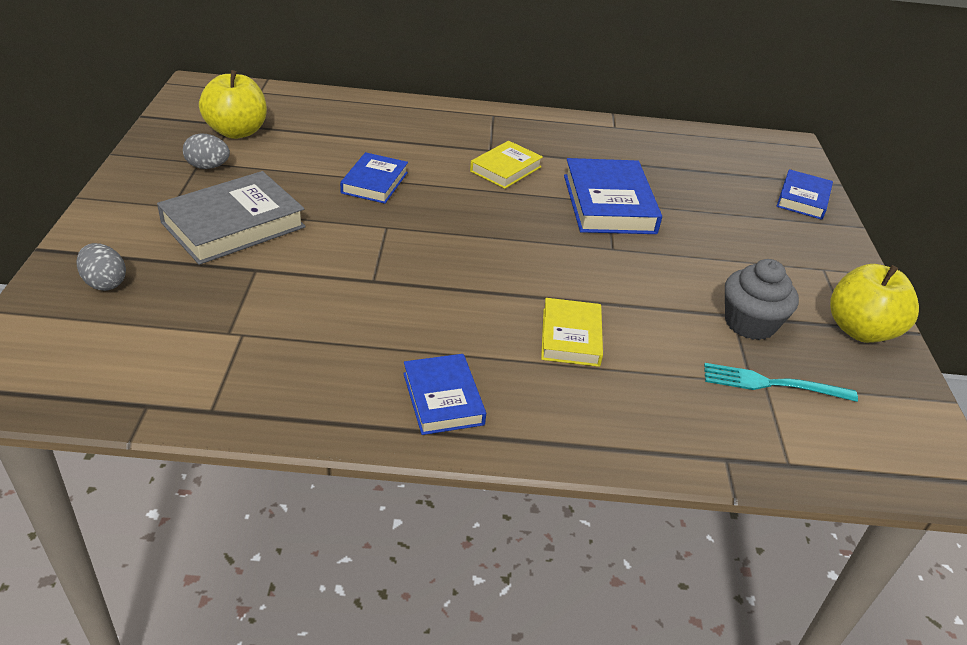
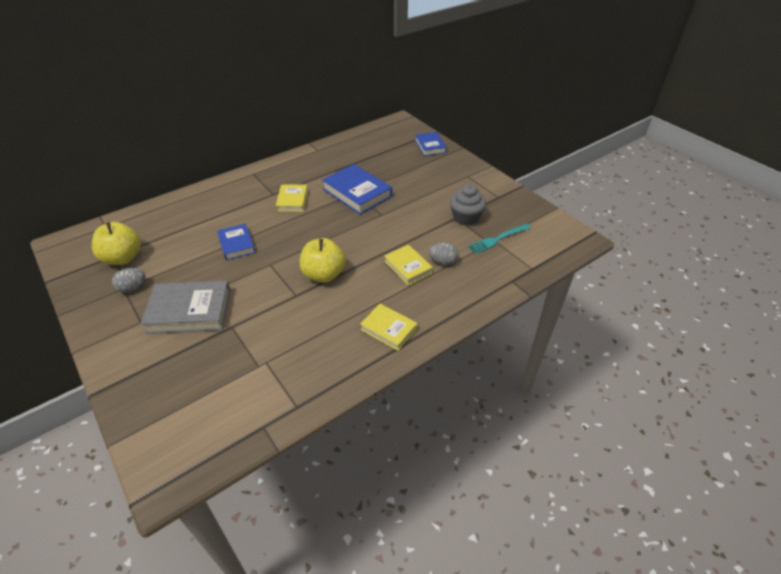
camera: 35 degrees left, 5 degrees up
(105, 283) = (159, 386): grey egg -> grey egg (442, 261)
(233, 225) = (190, 311): grey book -> grey book turned 75 degrees clockwise
(443, 398) = (388, 329): blue book -> yellow book
(860, 330) = (504, 196): yellow apple -> yellow apple (324, 275)

